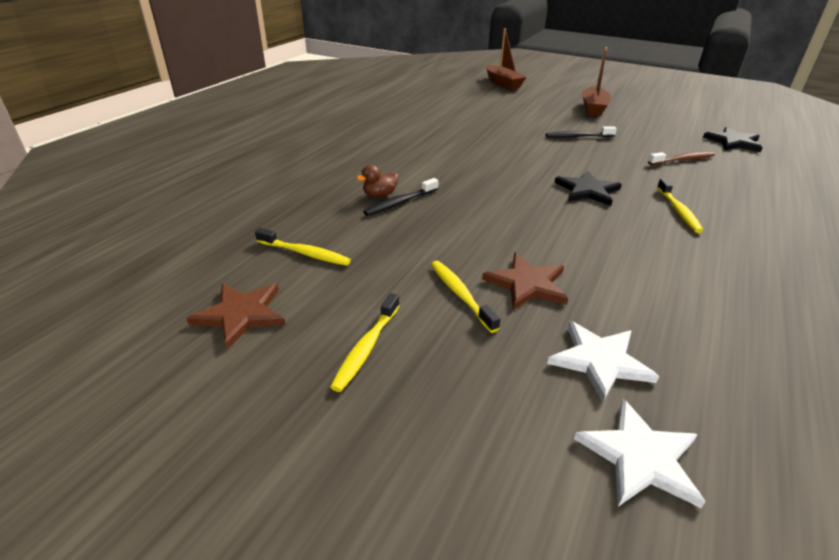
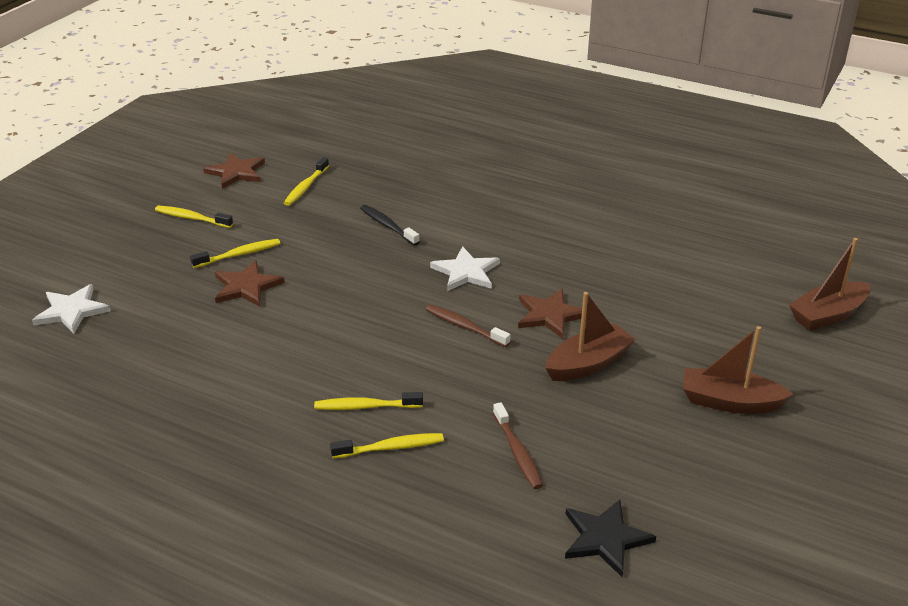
camera: 90 degrees right, 0 degrees up
(380, 195) = (403, 214): brown duck -> none
(527, 144) = (550, 315): none -> brown star
(553, 172) = (464, 326): none -> brown toothbrush
(577, 137) = (588, 364): black toothbrush -> brown boat
(587, 190) = (416, 346): black star -> none
(600, 361) = (151, 309): white star -> white star (466, 272)
(716, 201) = (391, 447): none -> yellow toothbrush

